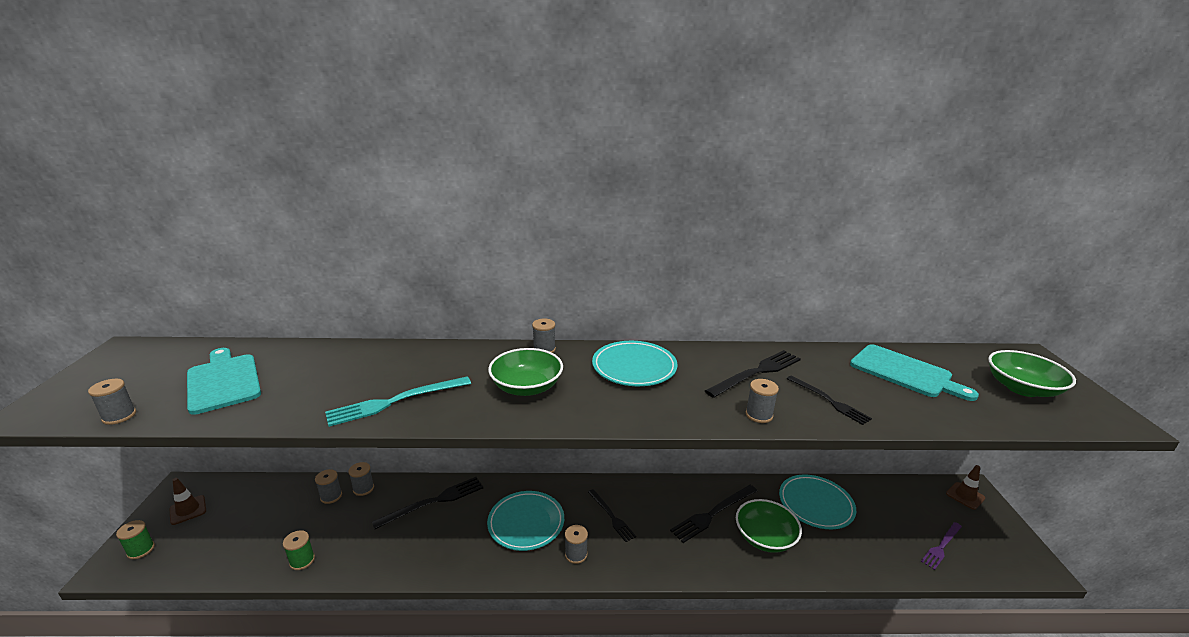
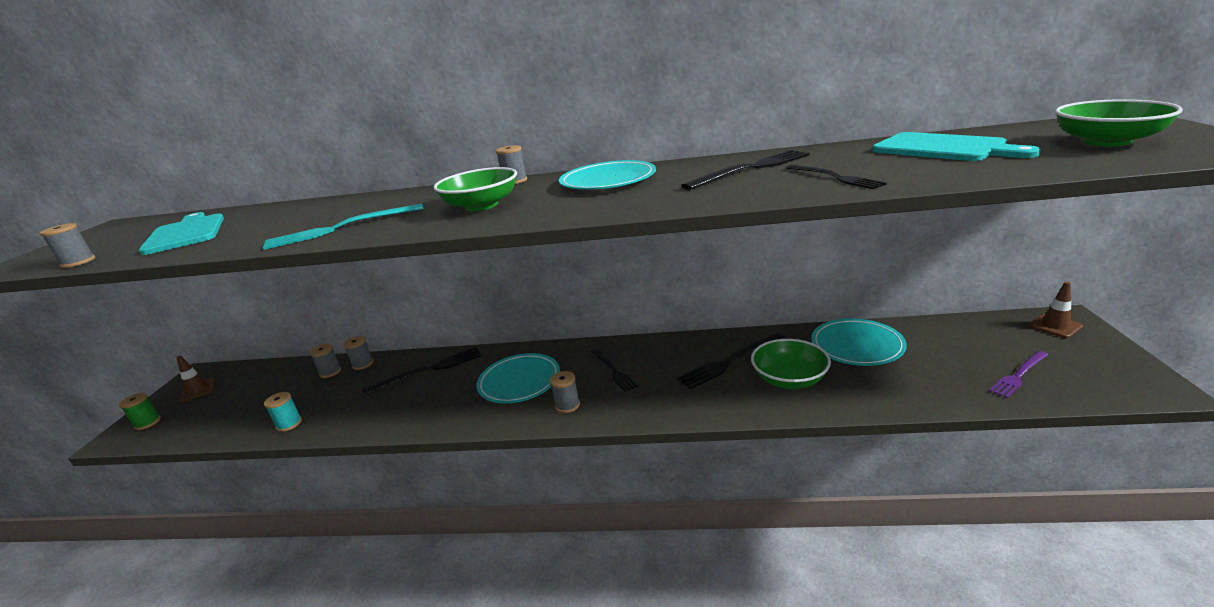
camera: 10 degrees right, 0 degrees up
(302, 560) = (289, 424): green spool -> turquoise spool
(759, 415) = (741, 196): grey spool -> none

